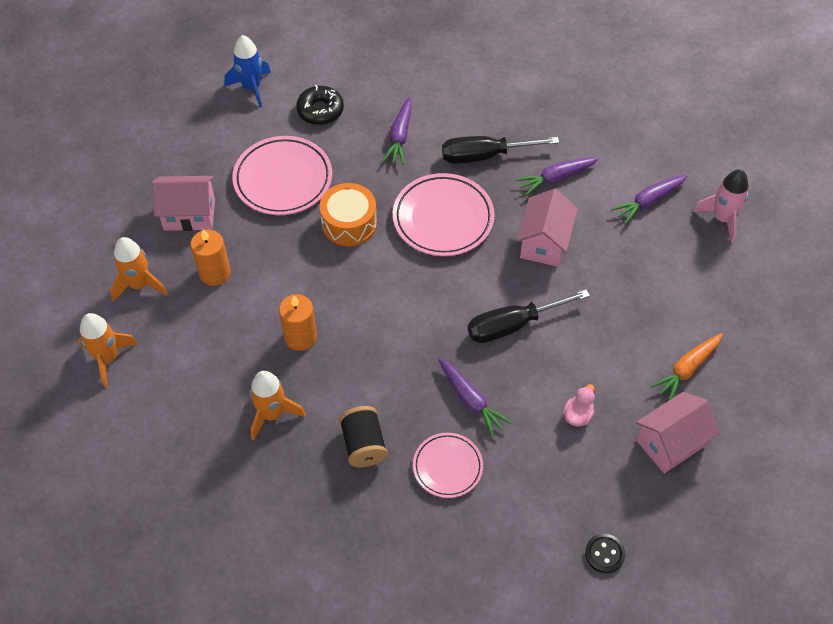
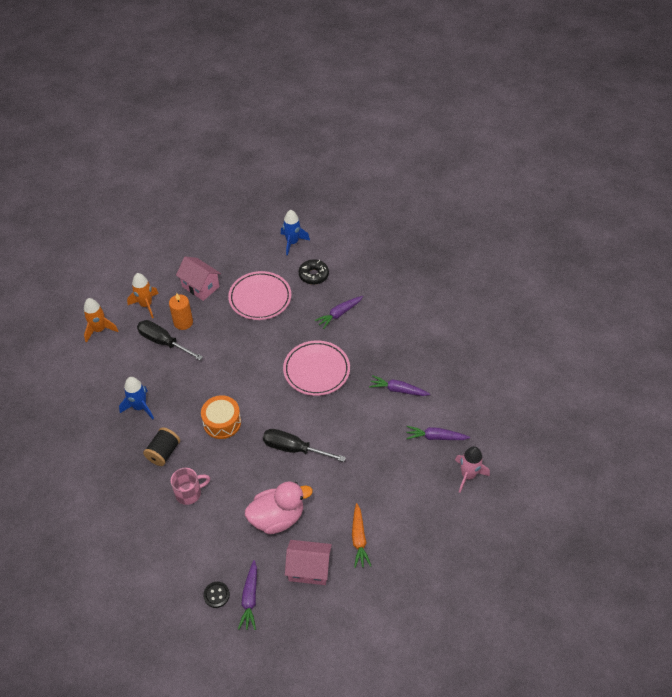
camera: 40 degrees right, 5 degrees down
(272, 414) = (139, 407): orange rocket -> blue rocket
(300, 337) = (189, 380): orange candle -> none
(349, 223) = (268, 341): orange drum -> orange drum (222, 422)
(447, 467) = (189, 493): pink plate -> pink mug
(471, 400) = (234, 470): purple carrot -> purple carrot (250, 598)
(485, 156) = (372, 353): black screwdriver -> black screwdriver (164, 342)
(544, 243) = (354, 419): pink house -> none
(577, 415) = (277, 518): pink duck -> pink duck, size x2.25
(687, 369) = (359, 539): orange carrot -> orange carrot turned 90 degrees counterclockwise

